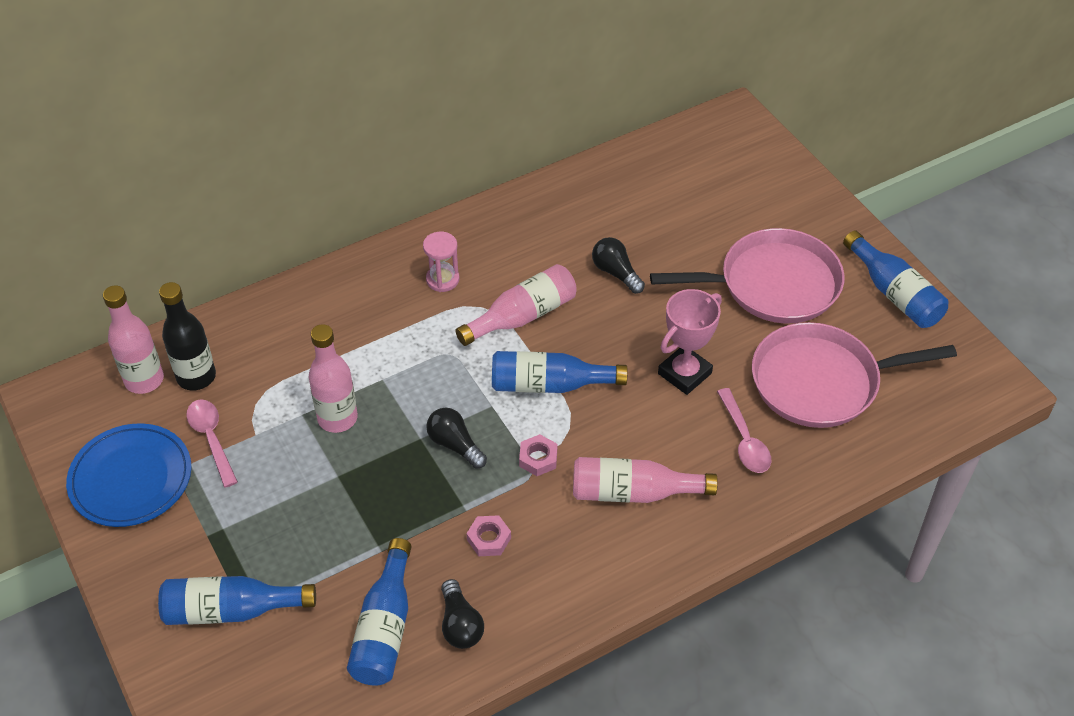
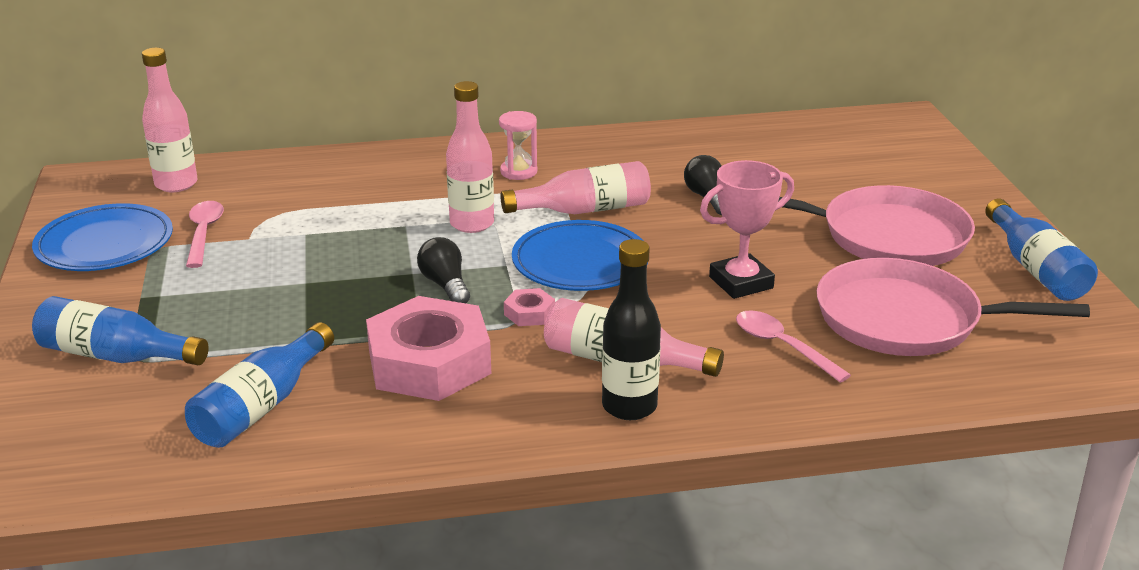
camera: 20 degrees right, 20 degrees down
(196, 377) = (226, 191): black bottle -> black bottle (629, 406)
(337, 418) = (338, 243): pink bottle -> pink bottle (472, 224)
(460, 624) = (346, 423): black light bulb -> none
(489, 539) = (429, 362): pink nut -> pink nut, size x2.43
(549, 385) = (580, 262): blue bottle -> blue plate
(744, 439) = (783, 346): pink spoon -> pink spoon turned 135 degrees clockwise

